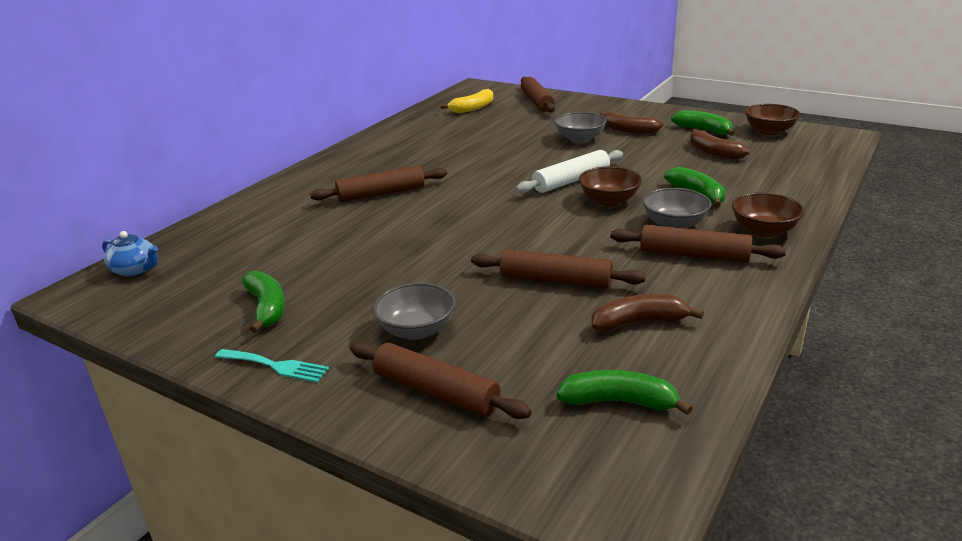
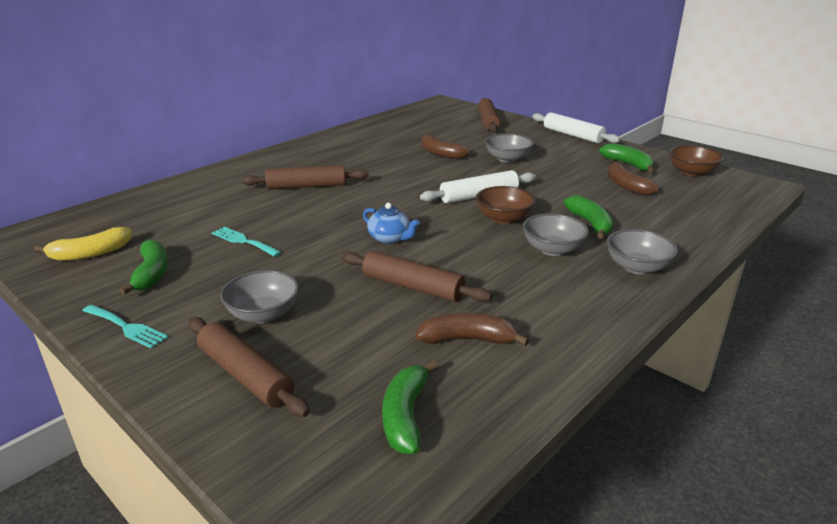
camera: 10 degrees right, 0 degrees up
(136, 270) = (71, 225): blue teapot -> blue teapot (390, 238)
(348, 260) = (243, 241): none -> turquoise fork
(472, 108) = (428, 121): yellow banana -> yellow banana (90, 254)
(619, 402) = (406, 416): green banana -> green banana turned 105 degrees counterclockwise
(628, 130) = (556, 156): brown banana -> brown banana (441, 154)
(633, 107) = (572, 135): none -> white rolling pin
(693, 255) = (555, 281): brown rolling pin -> none
(763, 230) = (637, 267): brown bowl -> grey bowl

